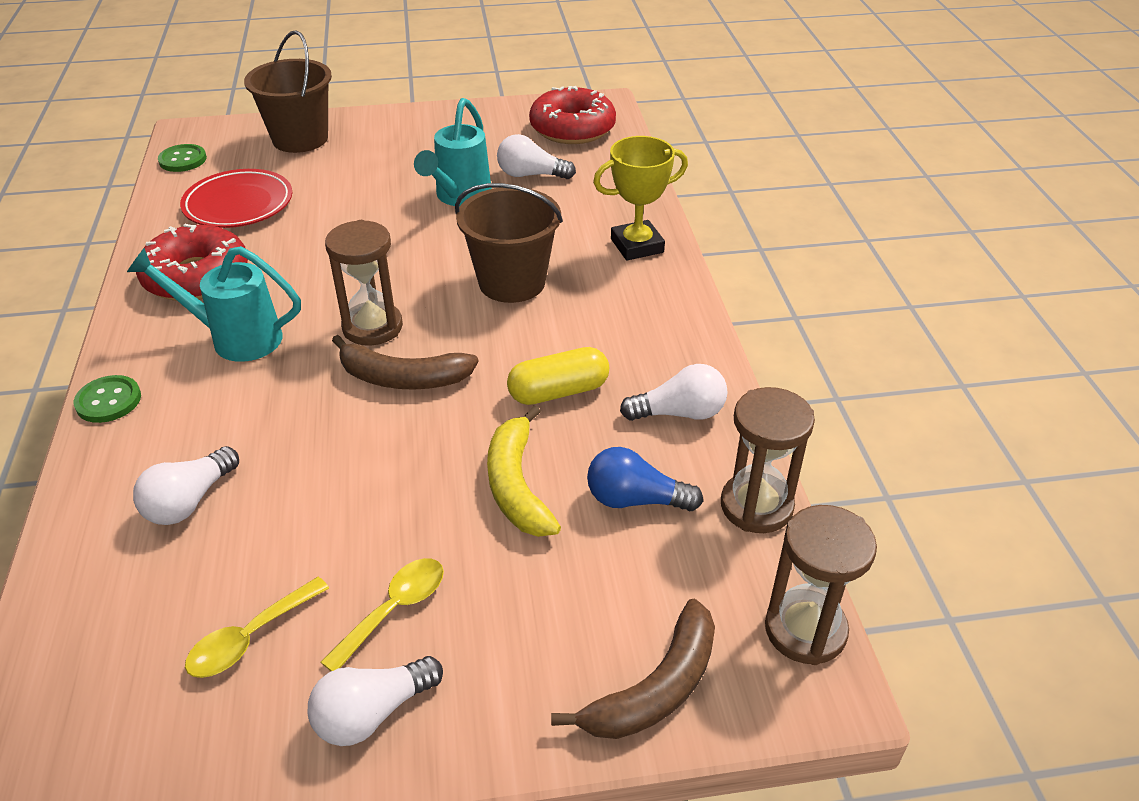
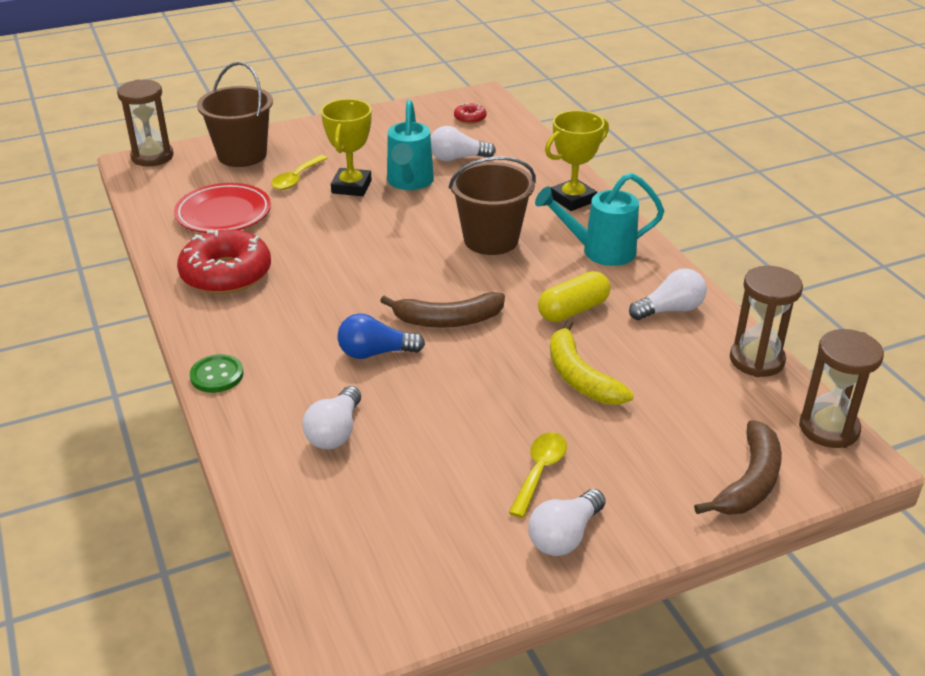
camera: 15 degrees left, 5 degrees down
(183, 160) = (147, 185): green button -> none
(235, 338) = (291, 314): turquoise watering can -> turquoise watering can (599, 252)
(250, 638) = (444, 509): yellow spoon -> yellow spoon (296, 179)
(372, 327) = (400, 288): brown hourglass -> brown hourglass (152, 157)
(393, 192) = (351, 187): none -> yellow trophy
(572, 128) = (470, 118): red donut -> red donut, size x0.45
(635, 500) = (670, 371): blue light bulb -> blue light bulb (375, 353)

